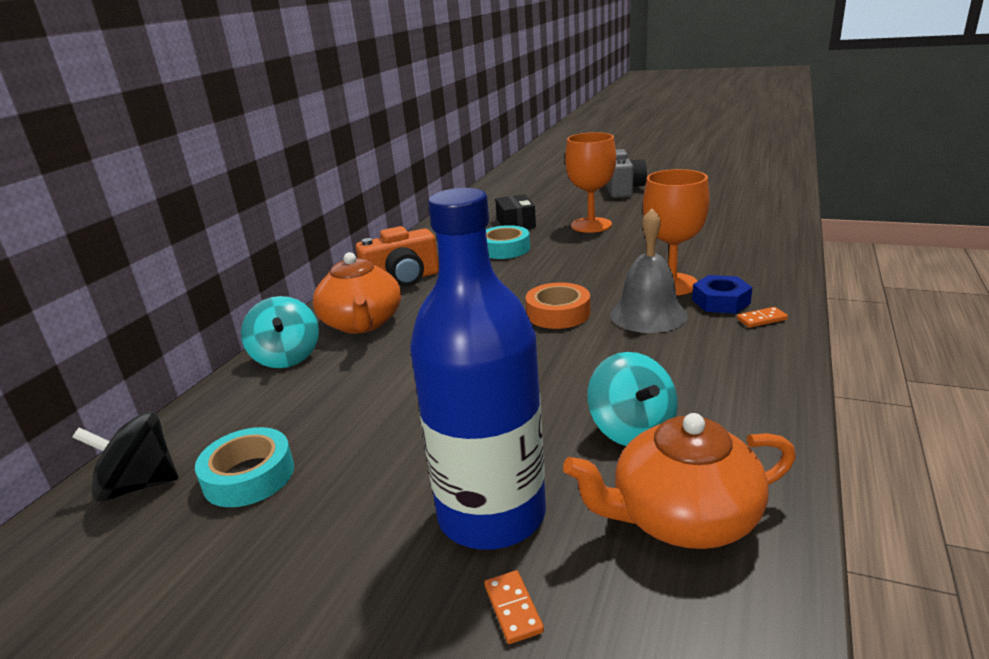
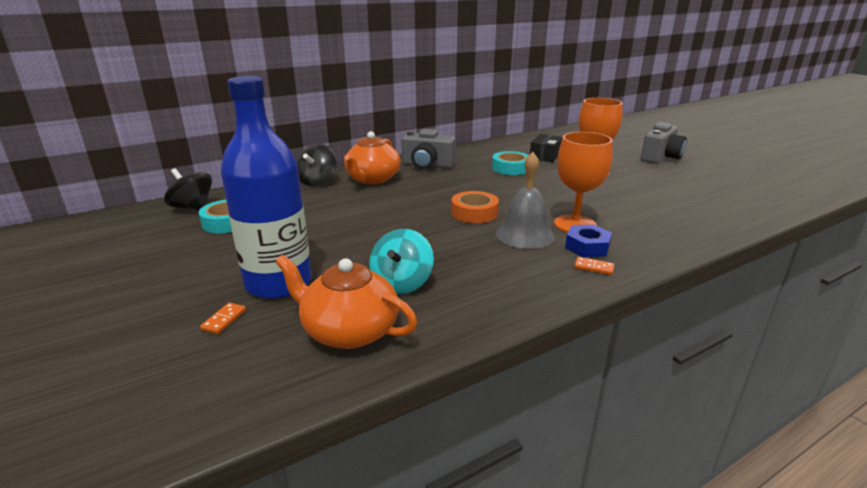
camera: 35 degrees right, 0 degrees up
(287, 357) = (317, 181): turquoise spinning top -> black spinning top
(402, 280) = (427, 165): orange camera -> grey camera

